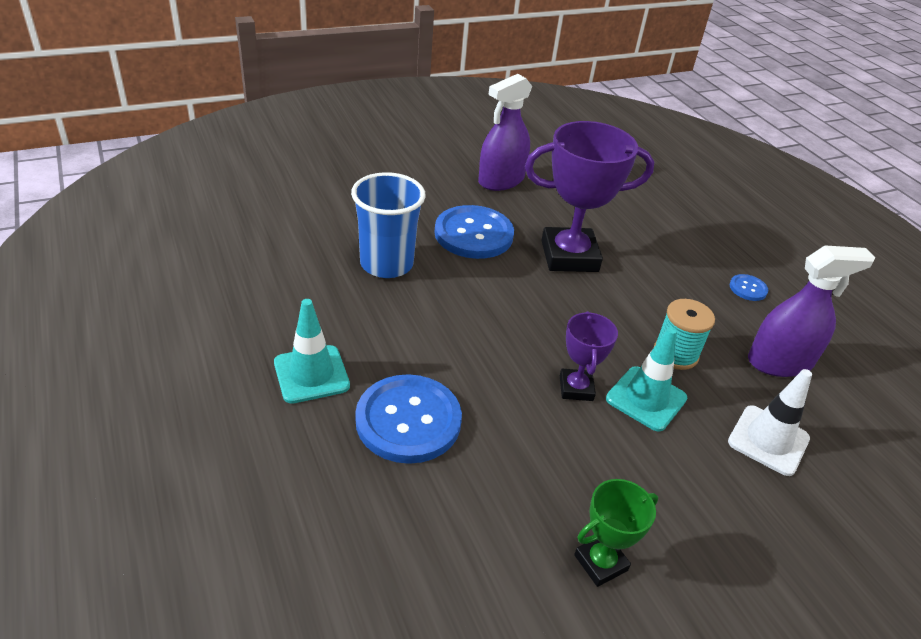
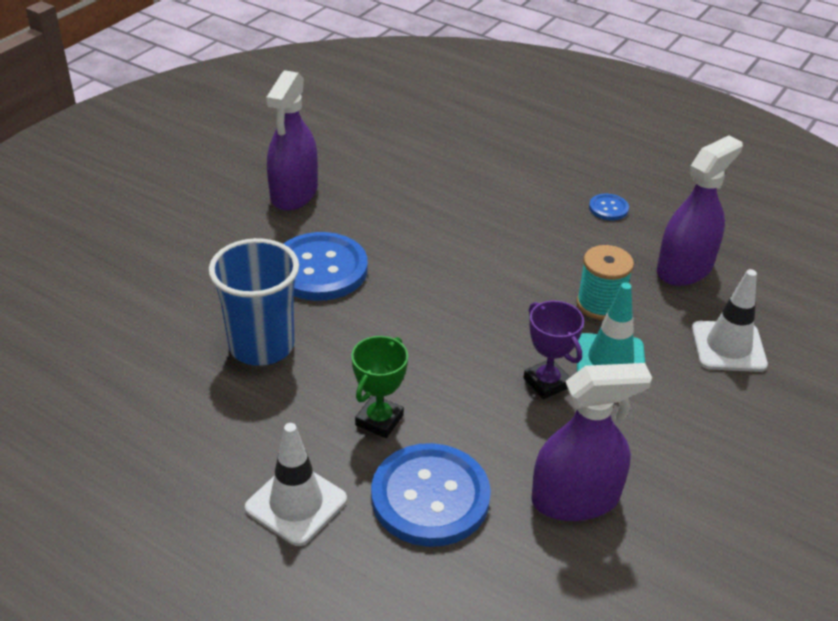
camera: 30 degrees left, 0 degrees up
(311, 374) = (296, 504): turquoise traffic cone -> white traffic cone
(520, 484) = (575, 499): none -> purple spray bottle
(569, 256) = (431, 249): purple trophy -> none
(600, 562) = (690, 528): green trophy -> green trophy (379, 420)

